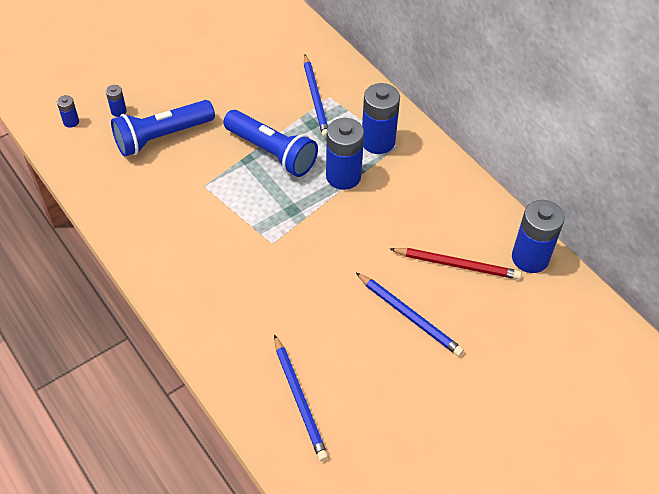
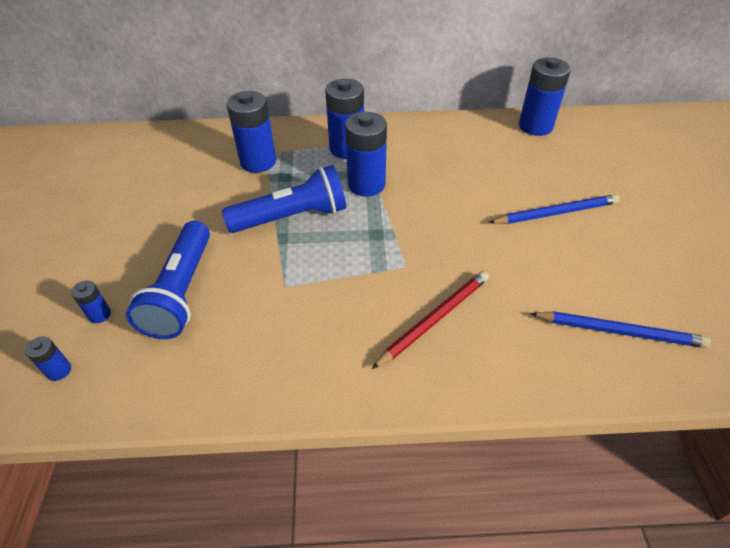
camera: 55 degrees left, 5 degrees down
(316, 98) = (258, 162): blue pencil -> blue battery
(457, 265) = (517, 163): red pencil -> red pencil (434, 319)

